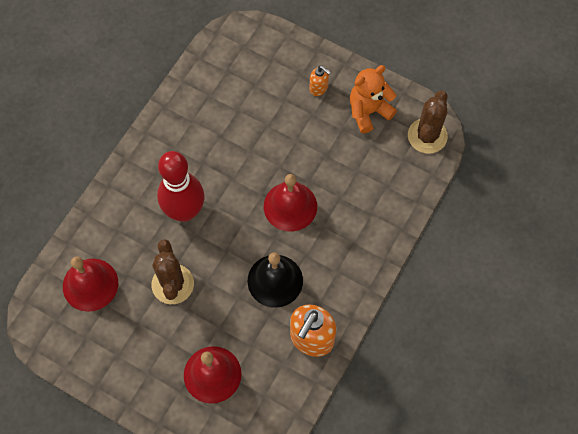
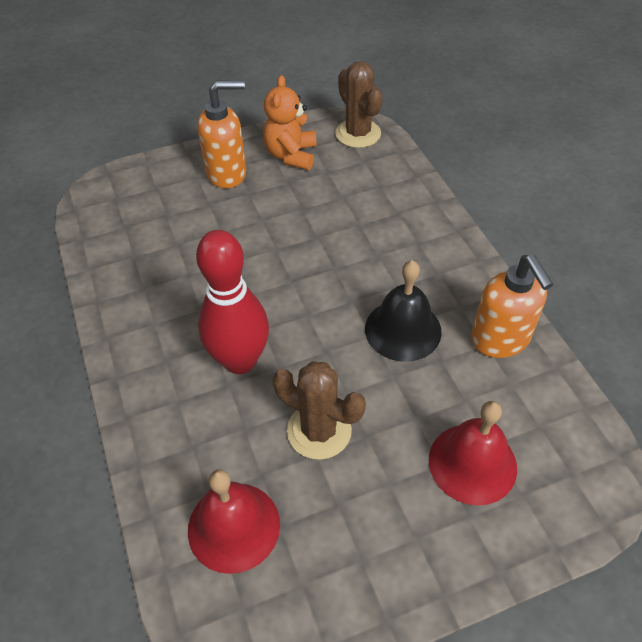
camera: 50 degrees left, 15 degrees down
(290, 206) = (329, 266): red bell -> none
(319, 88) = (227, 173): orange soap dispenser -> orange soap dispenser, size x1.93

